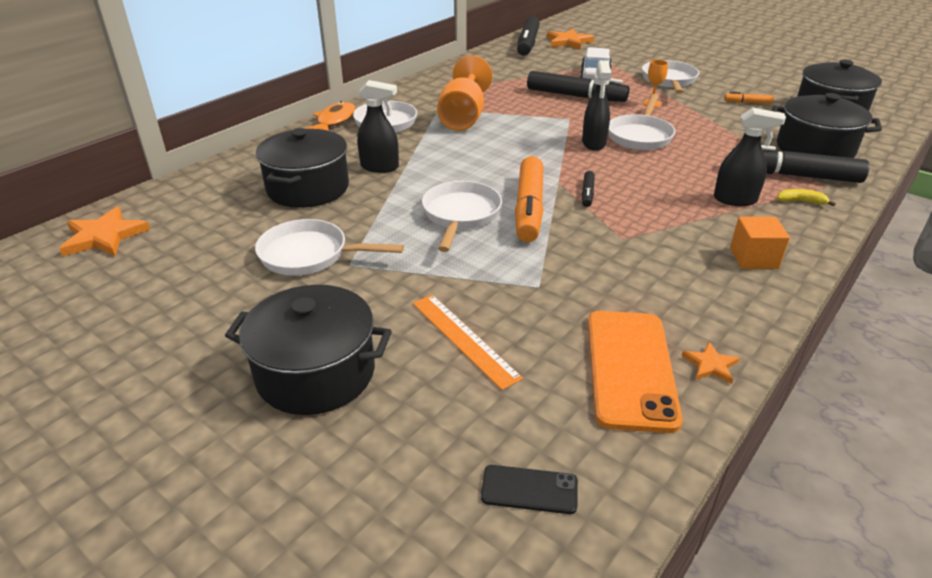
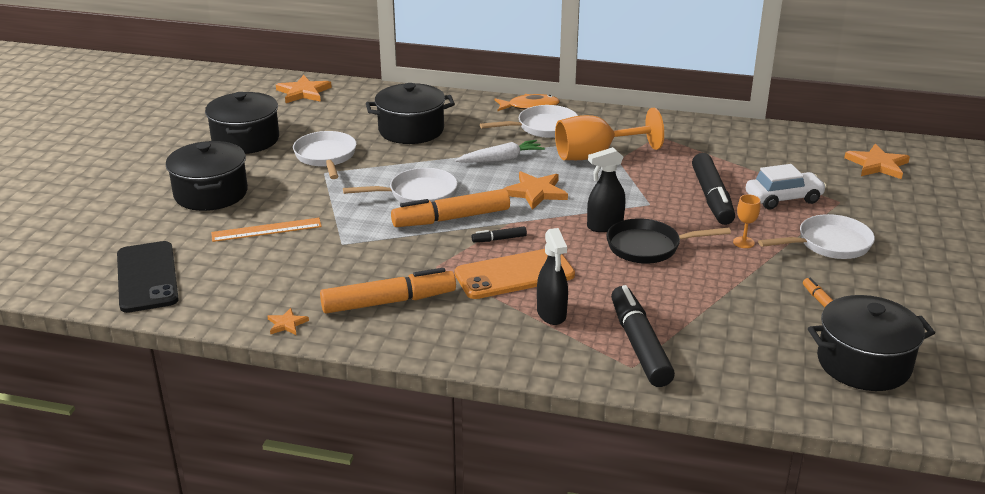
camera: 65 degrees right, 5 degrees down
(380, 167) = (467, 146): black spray bottle -> none
(427, 157) = (501, 159): none -> white carrot
(464, 339) = (266, 230): orange ruler -> orange ruler turned 45 degrees clockwise
(509, 157) = (535, 192): none -> orange star
(527, 44) = (834, 144): black marker -> none
(529, 490) = (147, 277): black phone -> black phone, size x2.07
(630, 368) = (267, 293): orange phone -> orange phone (514, 274)
(640, 135) = (648, 247): white pan -> black pan
(684, 281) = (389, 302): none -> orange marker
(753, 258) = (448, 331): orange cube -> none
(801, 201) = (580, 352): yellow banana -> none
(814, 149) = (725, 356): black pot -> black pot (245, 140)

